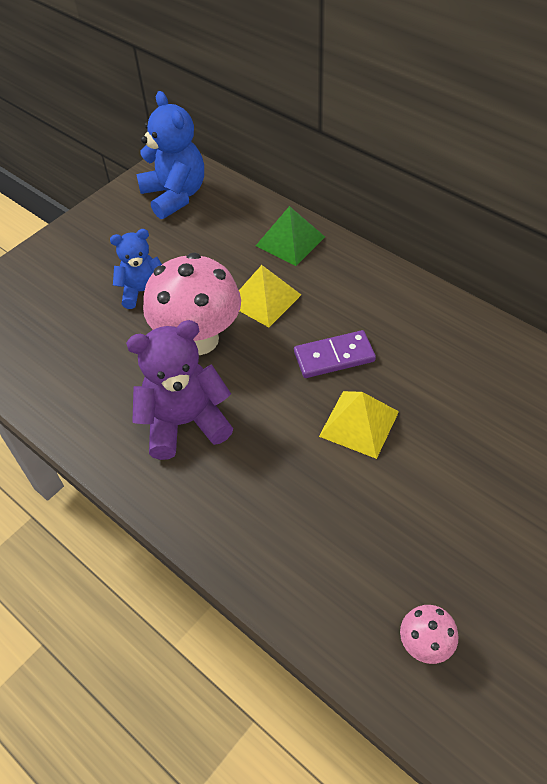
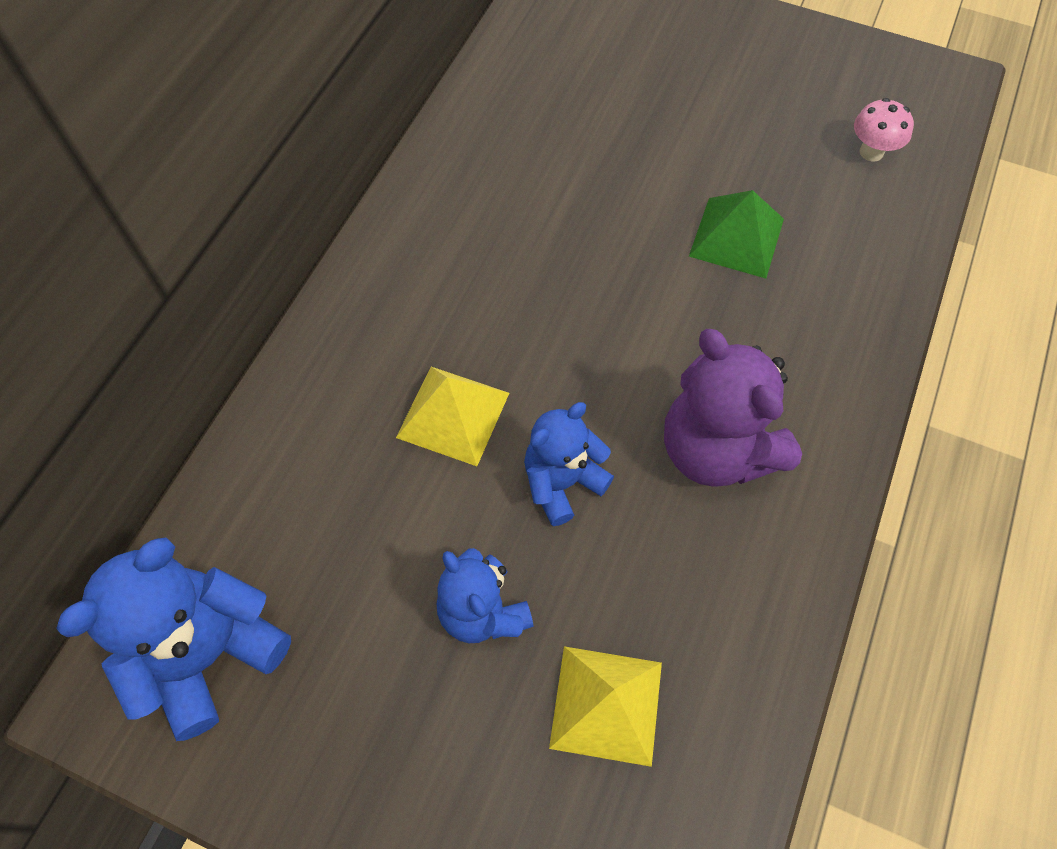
camera: 110 degrees left, 10 degrees up
(199, 339) = (562, 482): pink mushroom -> blue teddy bear
(290, 241) = (312, 411): green pyramid -> green pyramid (737, 237)
(334, 357) = (539, 299): purple domino -> none
(359, 424) = (638, 251): yellow pyramid -> yellow pyramid (606, 705)

